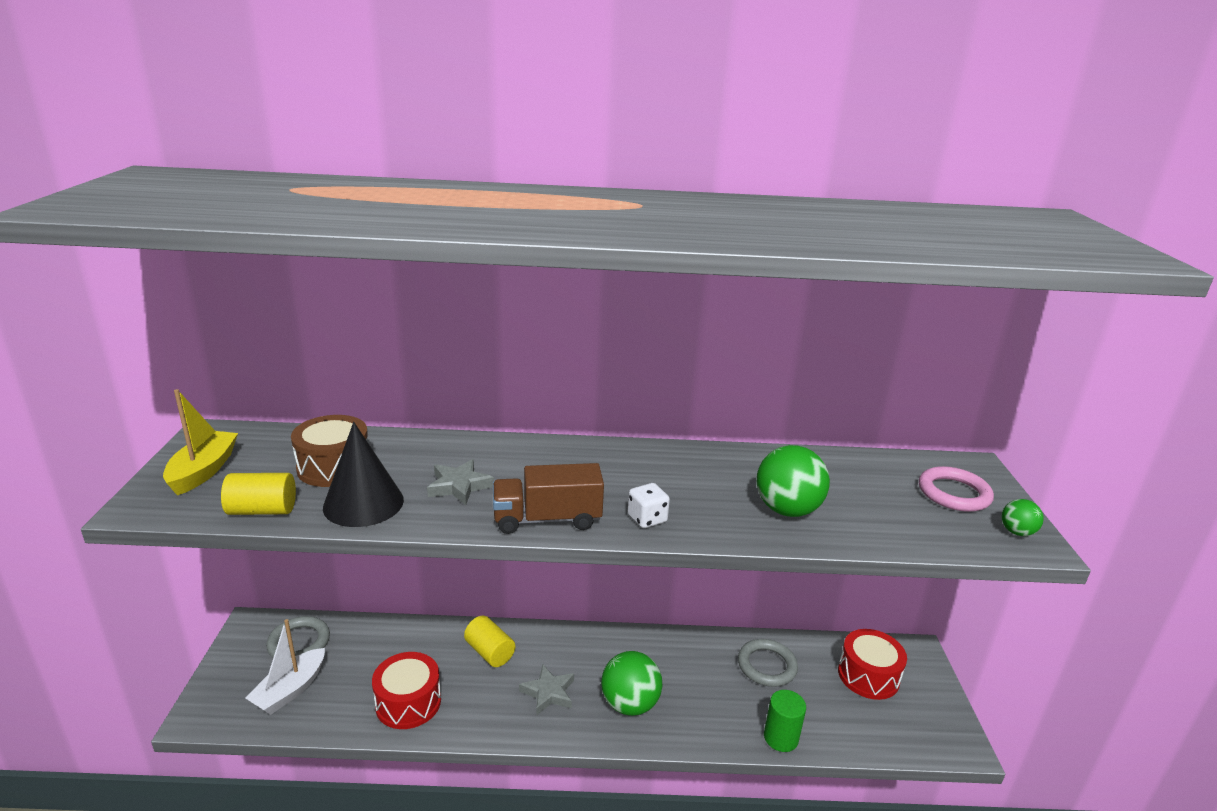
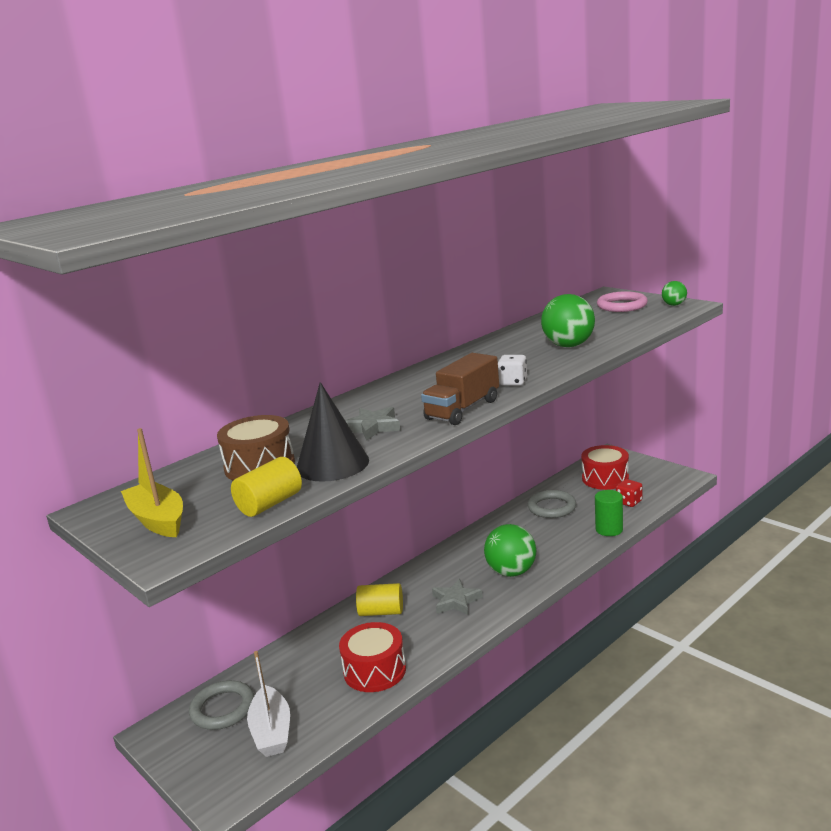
camera: 40 degrees left, 5 degrees down
(850, 723) = (629, 502): none -> red dice

